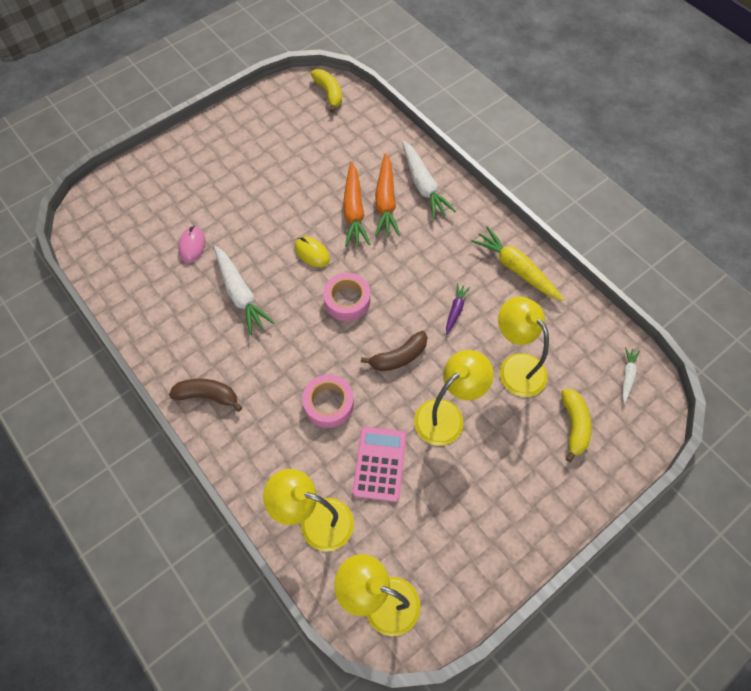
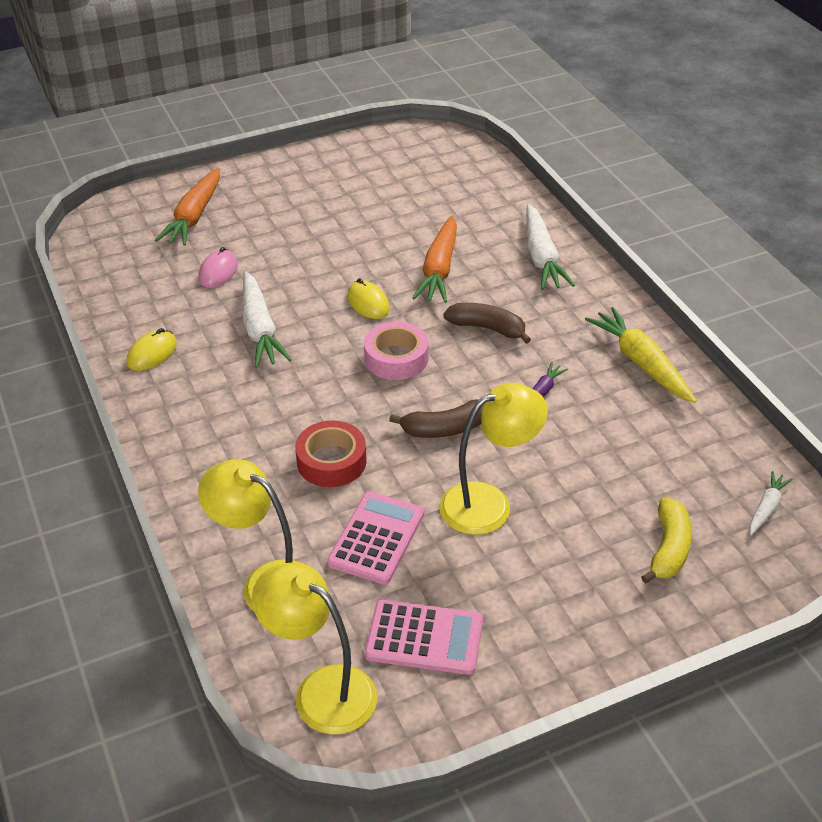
camera: 15 degrees right, 20 degrees down
(167, 334) = (152, 353): none -> yellow mouse
(208, 396) = (178, 424): brown banana -> brown banana (487, 328)
(329, 93) = (449, 149): yellow banana -> none
(329, 404) = (331, 461): pink tape -> red tape
(385, 202) = (485, 266): orange carrot -> orange carrot (194, 216)
(435, 539) = (424, 638): none -> pink calculator
(516, 367) = (605, 468): yellow lamp -> none

